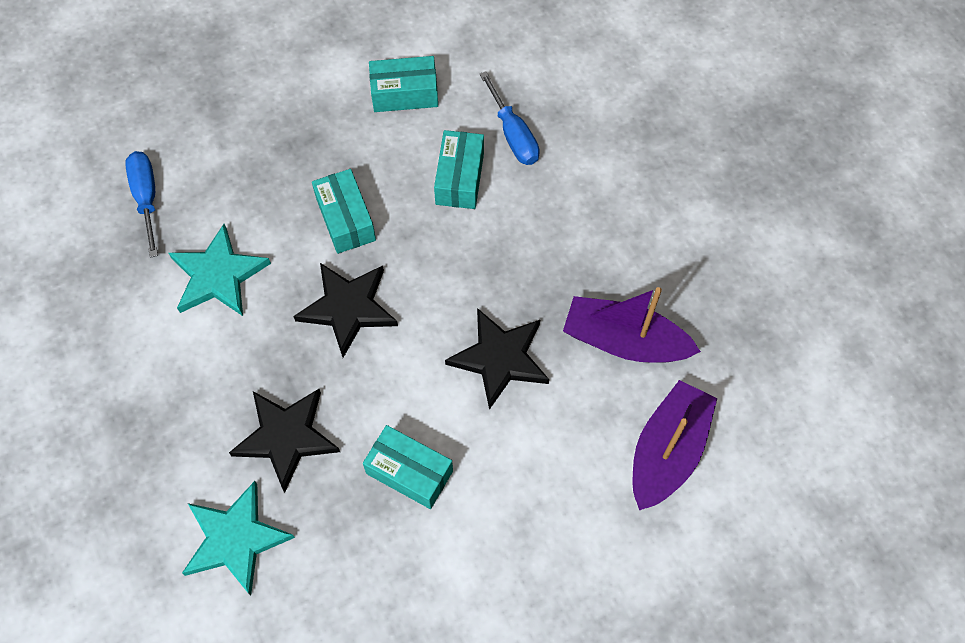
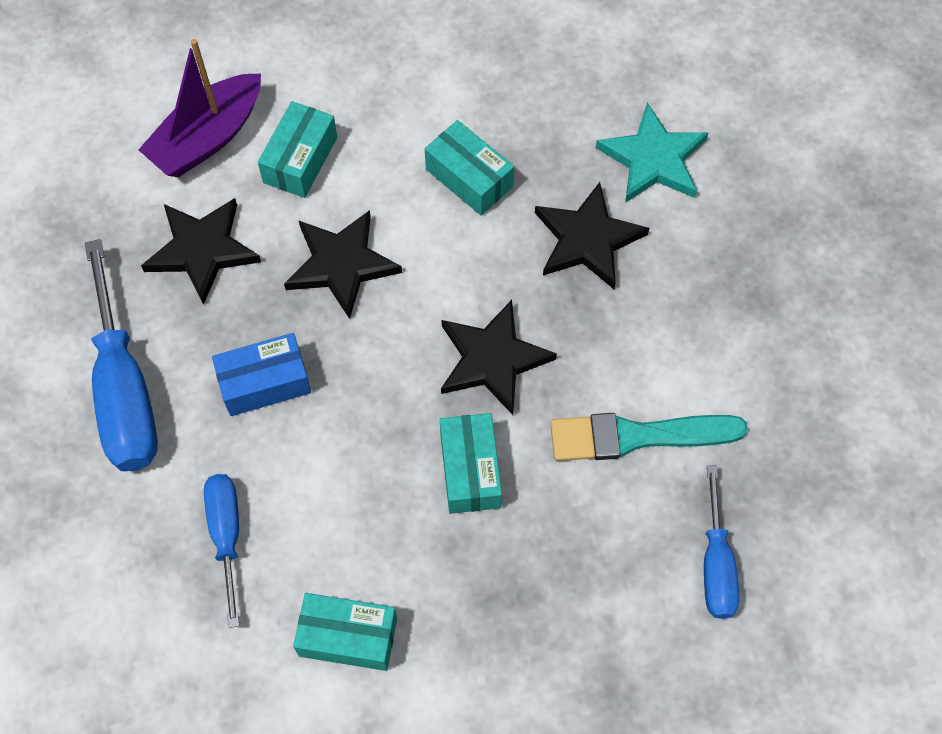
camera: 165 degrees left, 0 degrees up
(218, 275) = (637, 436): turquoise star -> turquoise brush
(459, 178) = (315, 490): turquoise box -> turquoise box (300, 160)
(527, 245) = (265, 383): none -> blue box
(624, 341) = (202, 250): purple boat -> black star
(634, 214) = (124, 390): none -> blue screwdriver

